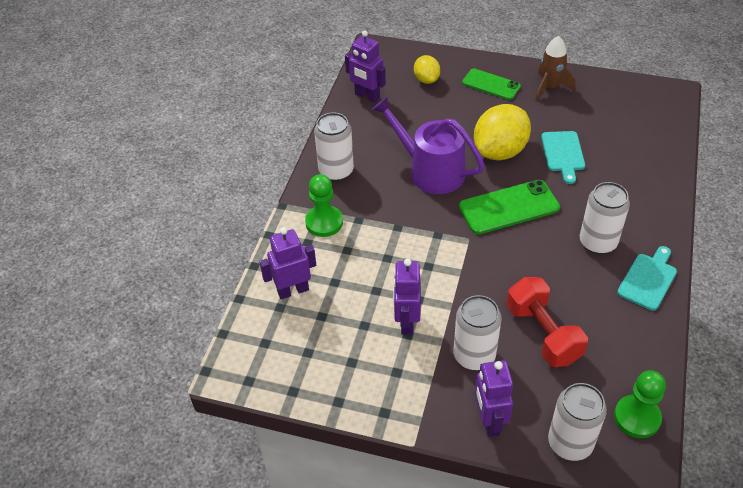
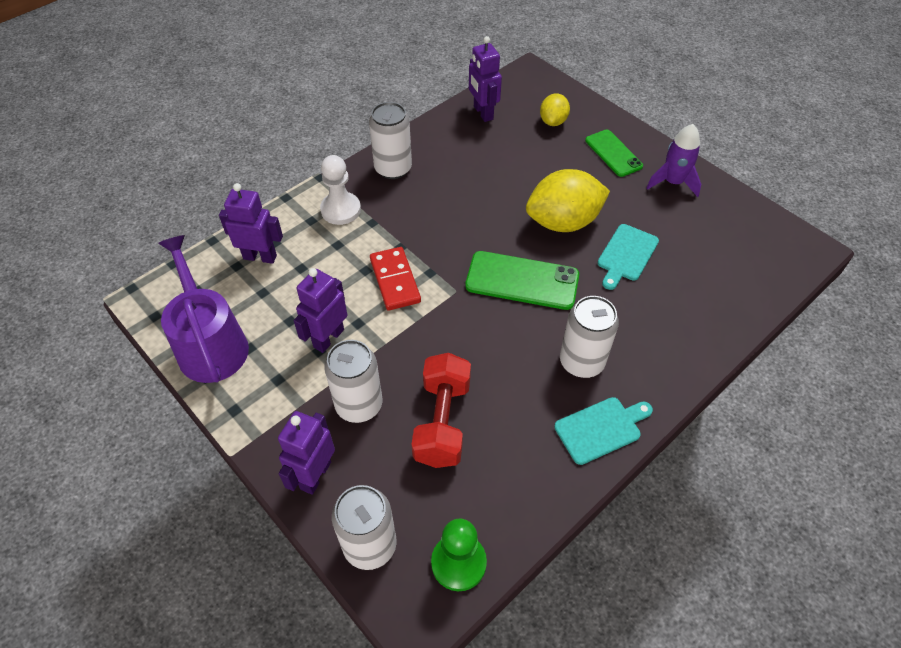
camera: 30 degrees right, 5 degrees up
(324, 222) = (341, 210): green pawn -> white pawn
(417, 254) = (395, 280): none -> red domino
(431, 171) = (479, 209): purple watering can -> purple watering can (211, 344)
(550, 87) = (673, 182): brown rocket -> purple rocket

